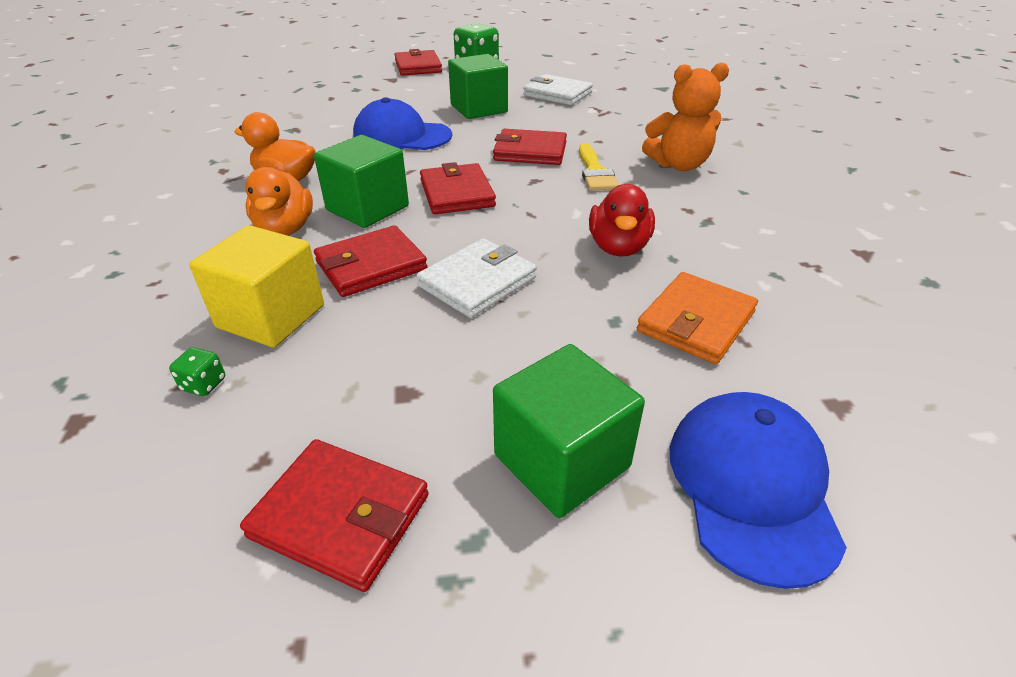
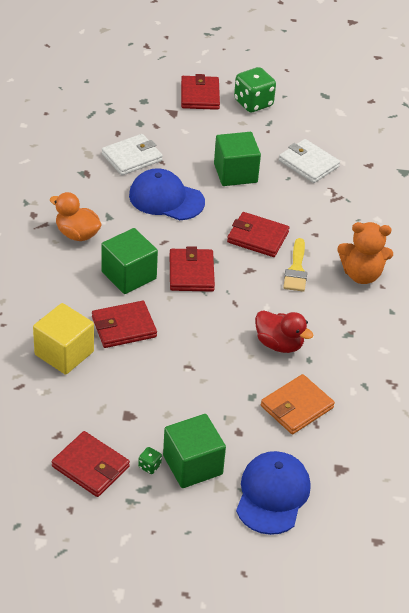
camera: 10 degrees right, 5 degrees up
(204, 384) = (30, 389): green dice -> green dice (149, 466)
(285, 229) = (74, 285): orange duck -> none
(477, 282) = (183, 353): white wallet -> white wallet (132, 157)
(618, 247) = (279, 344): red duck -> red duck turned 75 degrees counterclockwise

